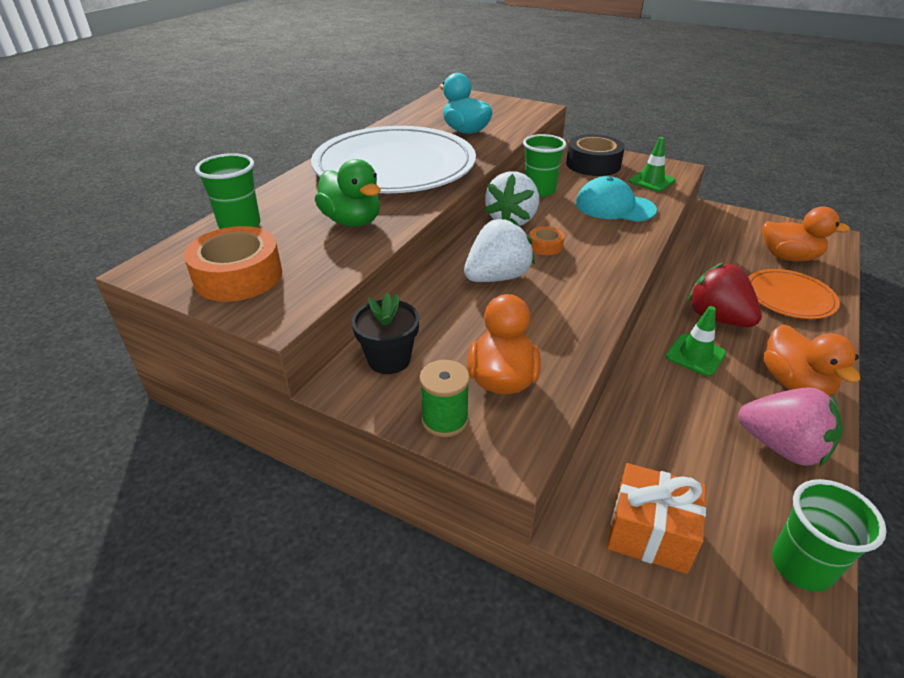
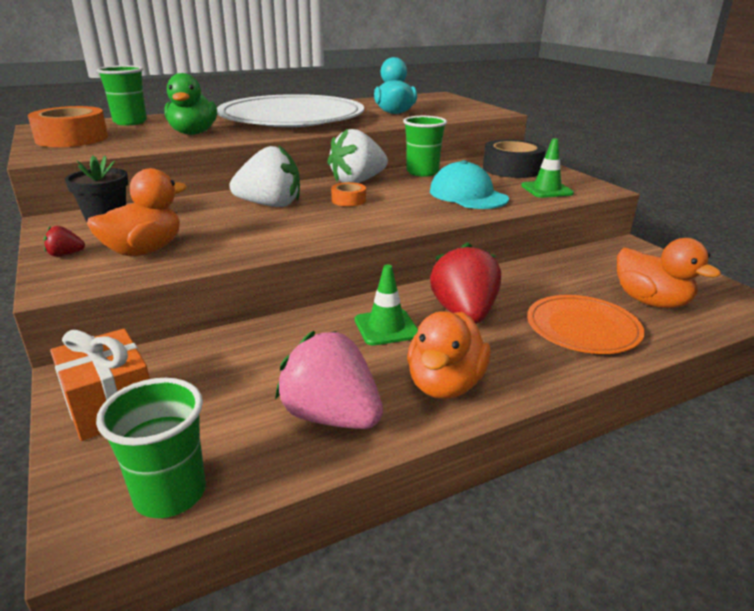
camera: 35 degrees right, 10 degrees down
(445, 420) = (65, 255): green spool -> red strawberry
(781, 447) = (331, 416): pink strawberry -> pink strawberry turned 150 degrees clockwise

